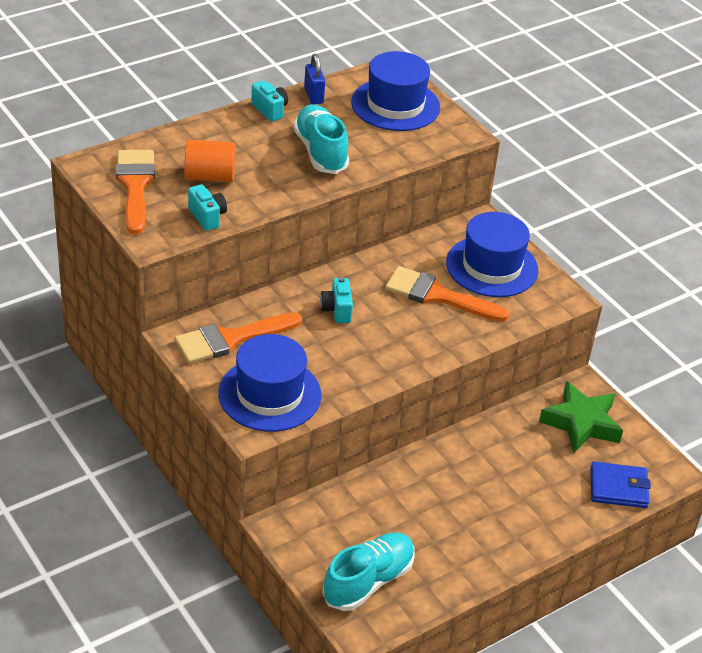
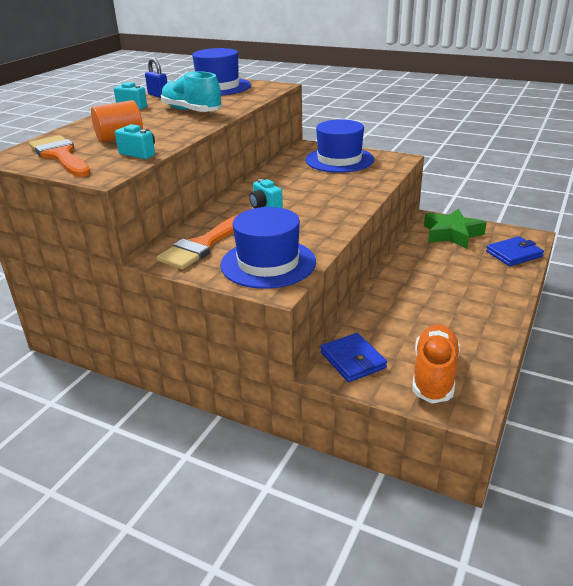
camera: 25 degrees left, 10 degrees down
(310, 527) = (353, 360): none -> blue wallet
(368, 581) = (434, 375): turquoise shoe -> orange shoe
(437, 295) = (323, 180): orange brush -> none

